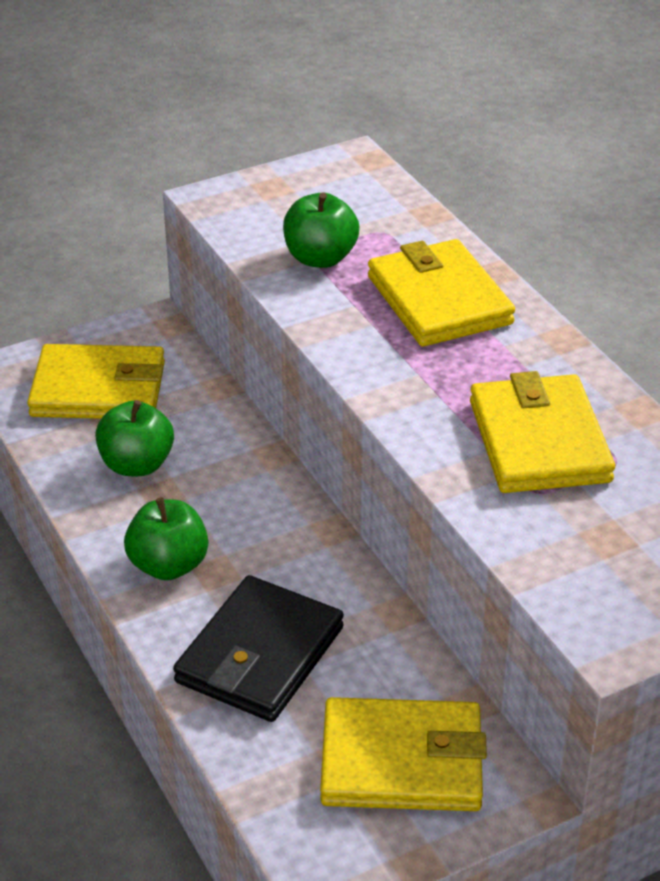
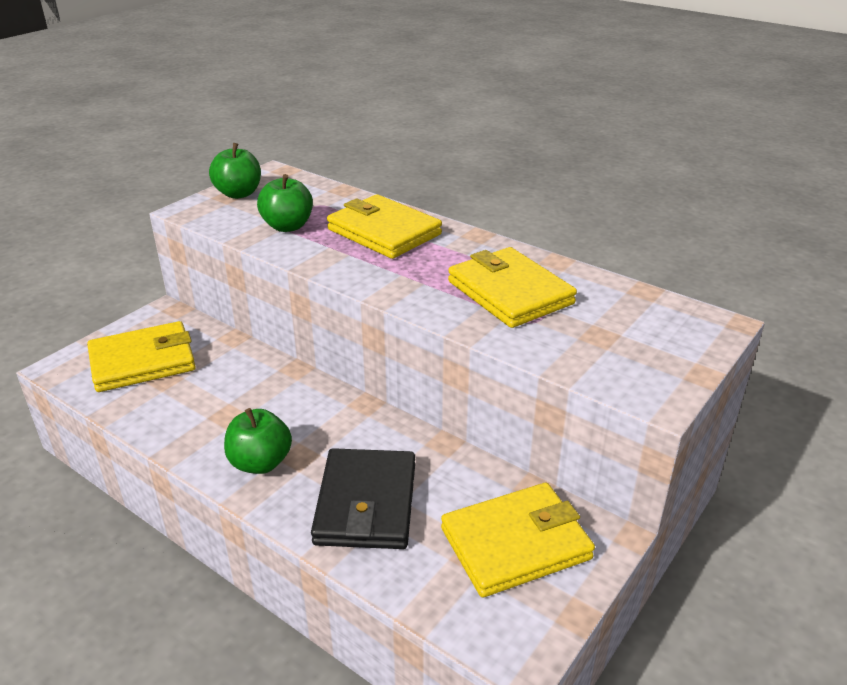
camera: 25 degrees left, 5 degrees down
(136, 465) = (198, 402): green apple -> green apple (238, 194)

